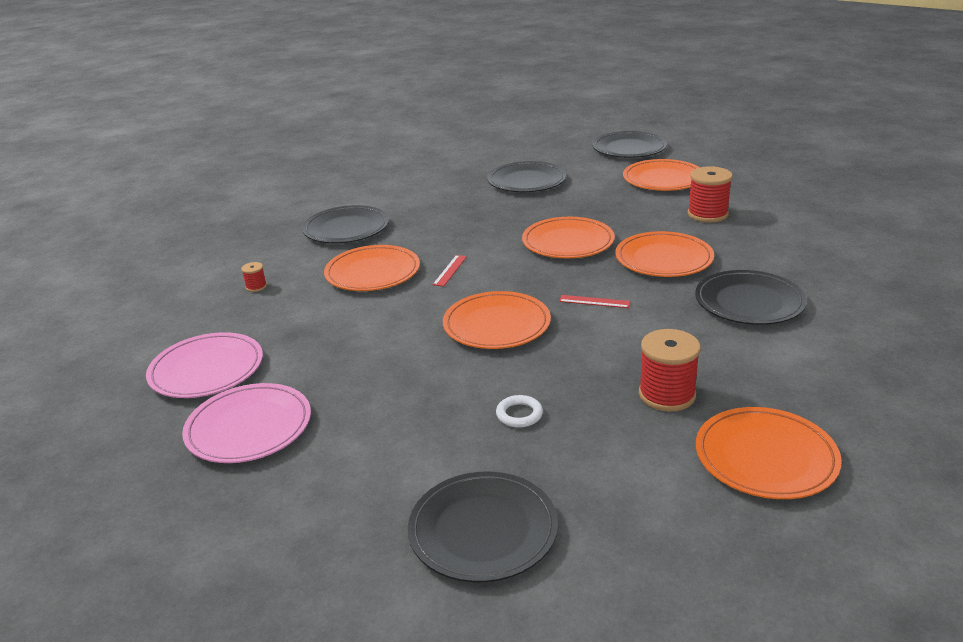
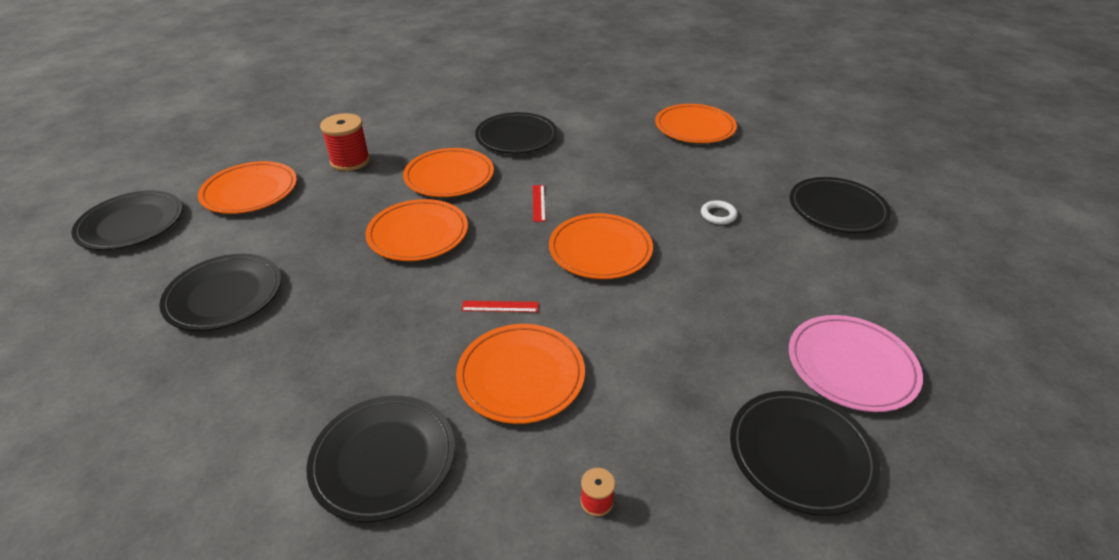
camera: 110 degrees left, 10 degrees up
(206, 370) = (800, 454): pink plate -> black plate
(667, 395) = (655, 160): red spool -> none

